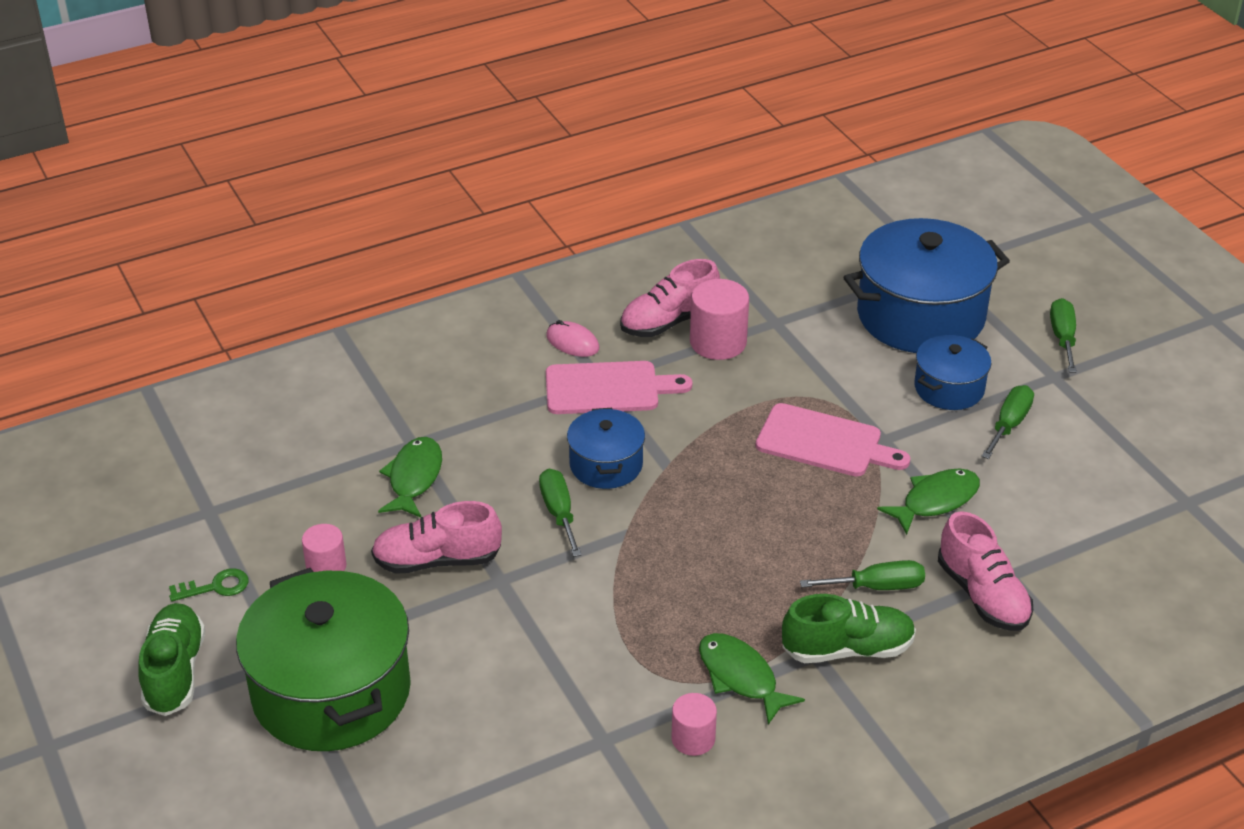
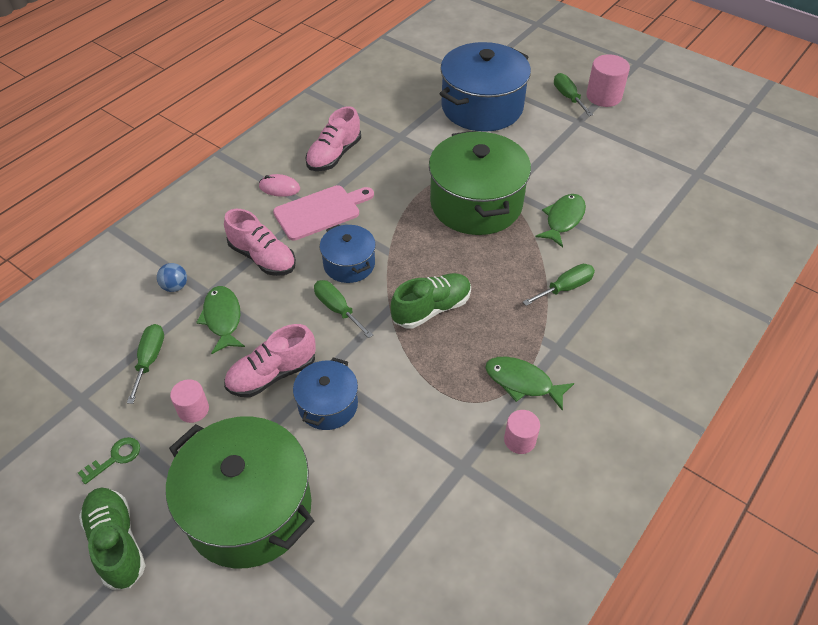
camera: 25 degrees left, 10 degrees up
(378, 423) = (175, 287): none -> blue ball
(718, 342) = (372, 159): pink cylinder -> pink cylinder (603, 96)
(824, 442) = (476, 204): pink cutting board -> green pot
(847, 649) = (574, 337): green shoe -> green shoe (431, 309)
(949, 388) = (526, 146): blue pot -> blue pot (328, 405)
(982, 595) = (628, 271): pink shoe -> pink shoe (262, 257)
(1009, 424) = (573, 158): green screwdriver -> green screwdriver (150, 360)

